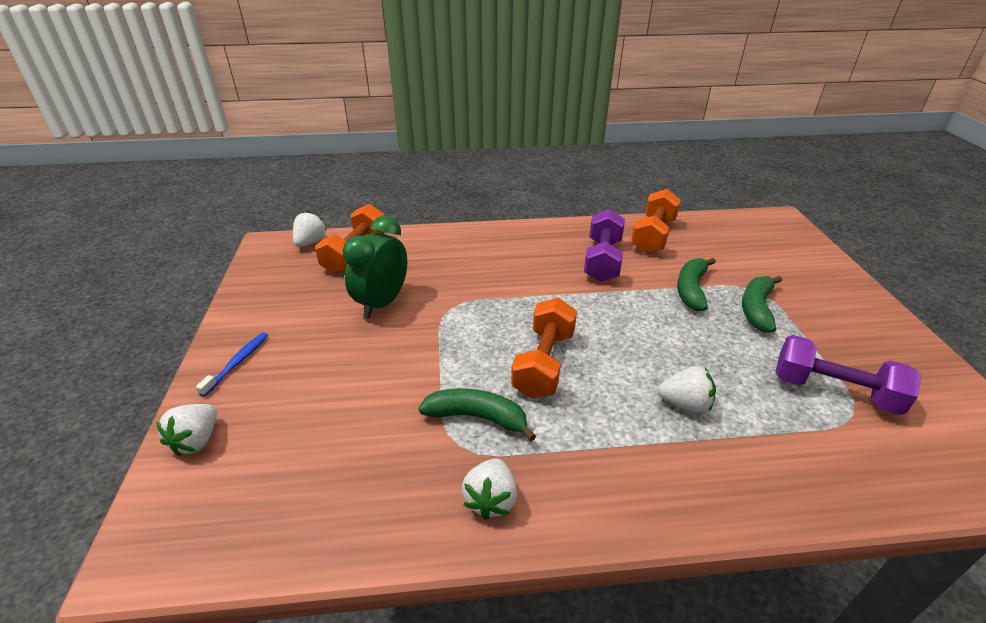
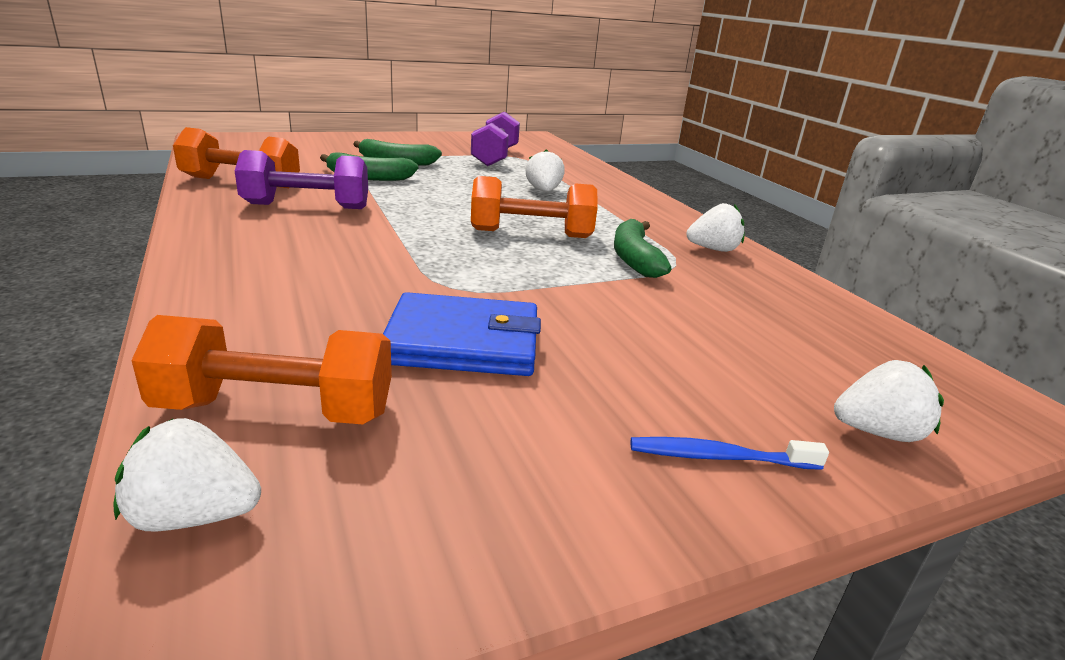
camera: 110 degrees left, 10 degrees down
(382, 303) = (463, 342): green clock -> blue wallet

